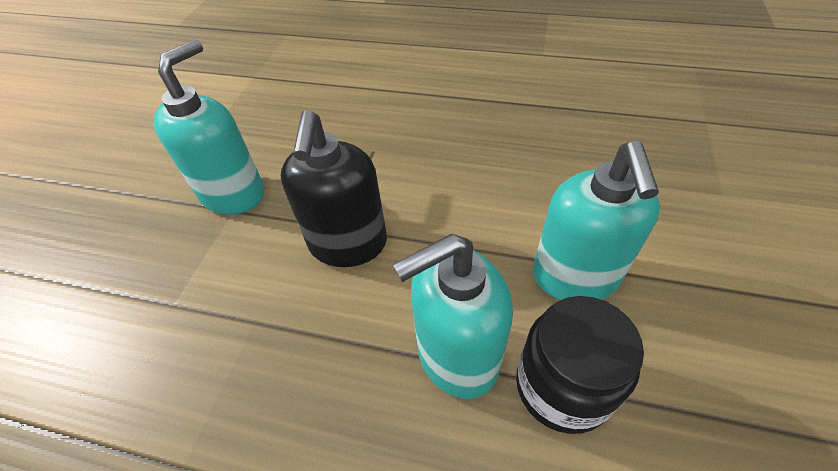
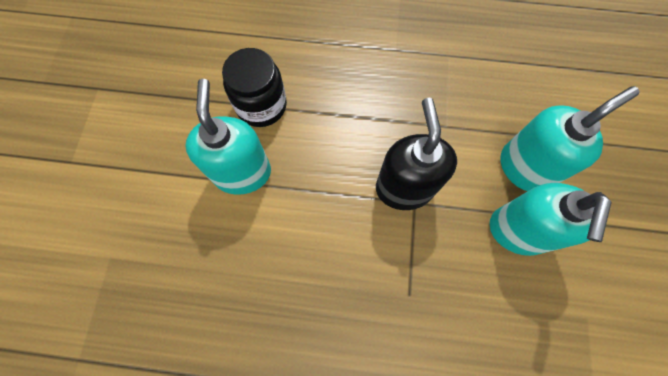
camera: 170 degrees right, 20 degrees up
(456, 355) = (319, 116): turquoise soap dispenser -> turquoise soap dispenser (524, 167)

